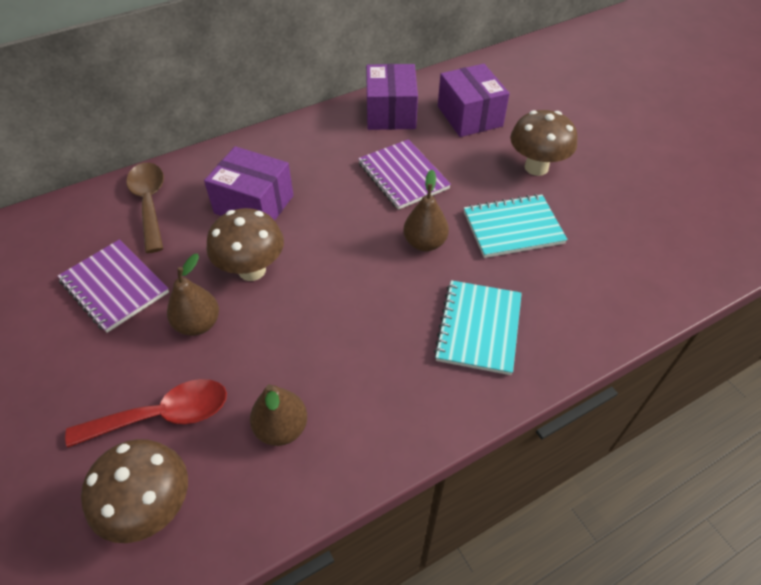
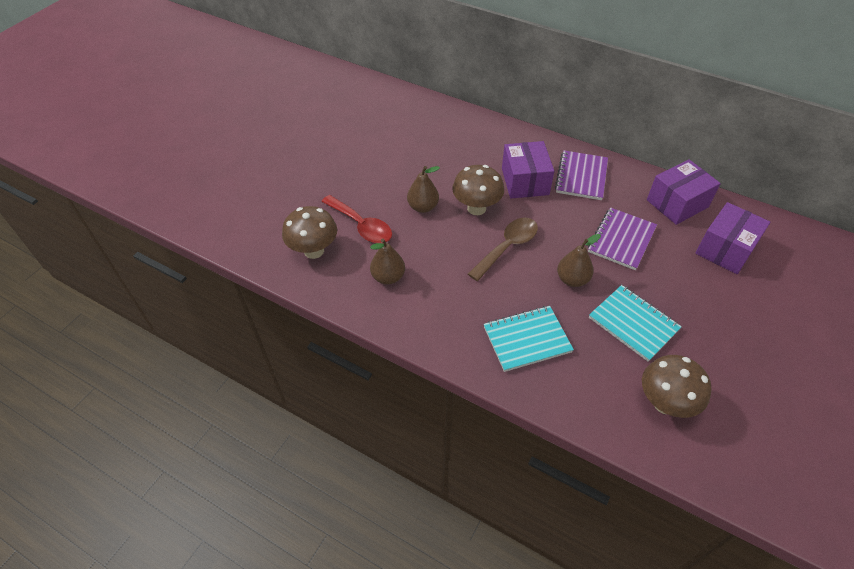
camera: 60 degrees right, 0 degrees up
(114, 287) = (418, 161): purple notebook -> purple notebook (581, 177)
(150, 203) = (483, 139): brown spoon -> brown spoon (507, 247)
(536, 167) = (712, 314): brown mushroom -> brown mushroom (665, 403)

